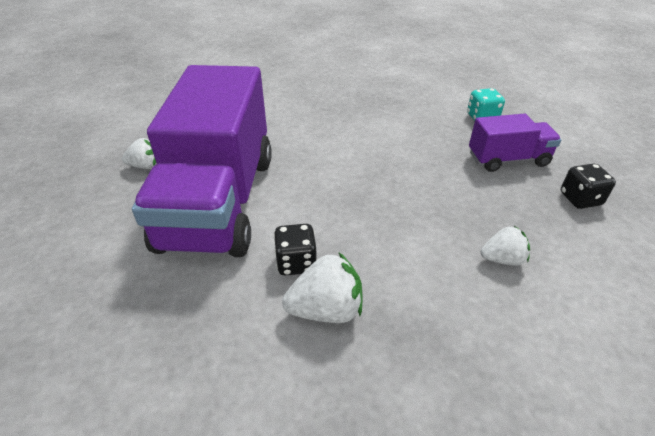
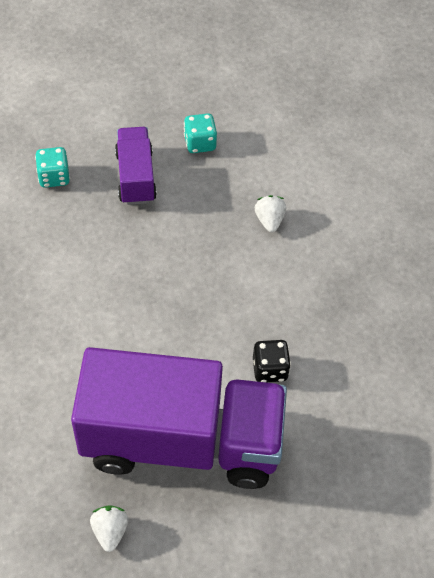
camera: 90 degrees left, 15 degrees up
(326, 310) = (319, 349): white strawberry -> none
(580, 199) = (200, 143): black dice -> turquoise dice

